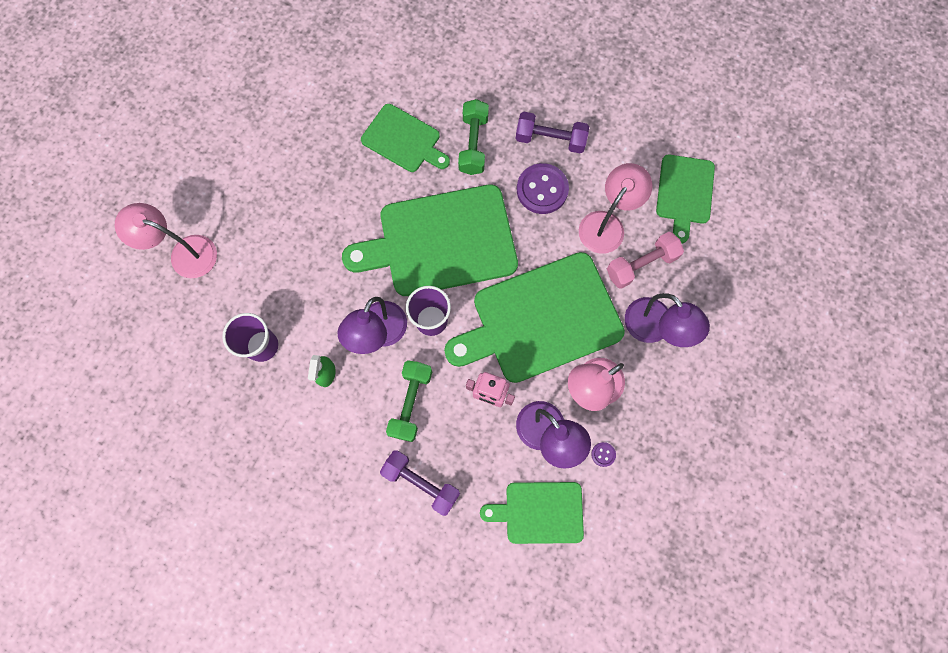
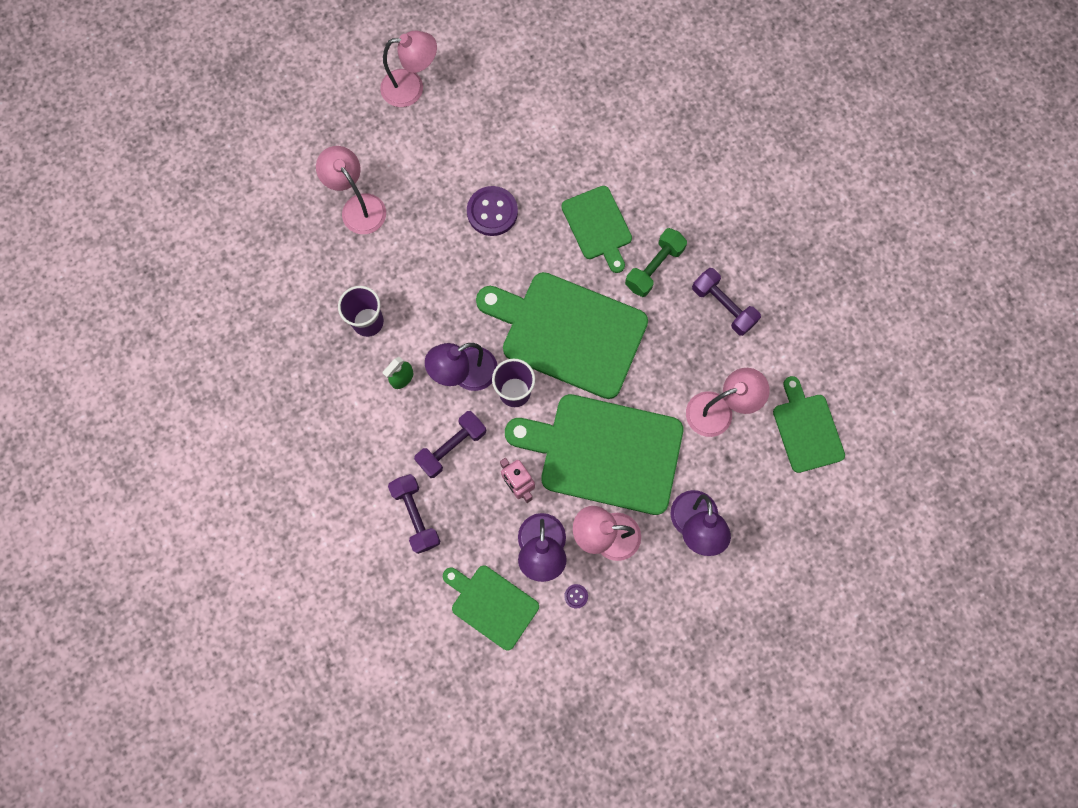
camera: 35 degrees right, 0 degrees up
(162, 125) = (411, 87): none -> pink lamp
(411, 403) = (452, 447): green dumbbell -> purple dumbbell
(542, 190) = (684, 345): purple button -> purple button (492, 212)
(641, 265) = (723, 464): pink dumbbell -> none
(684, 193) = (807, 429): green cutting board -> green cutting board turned 120 degrees clockwise

